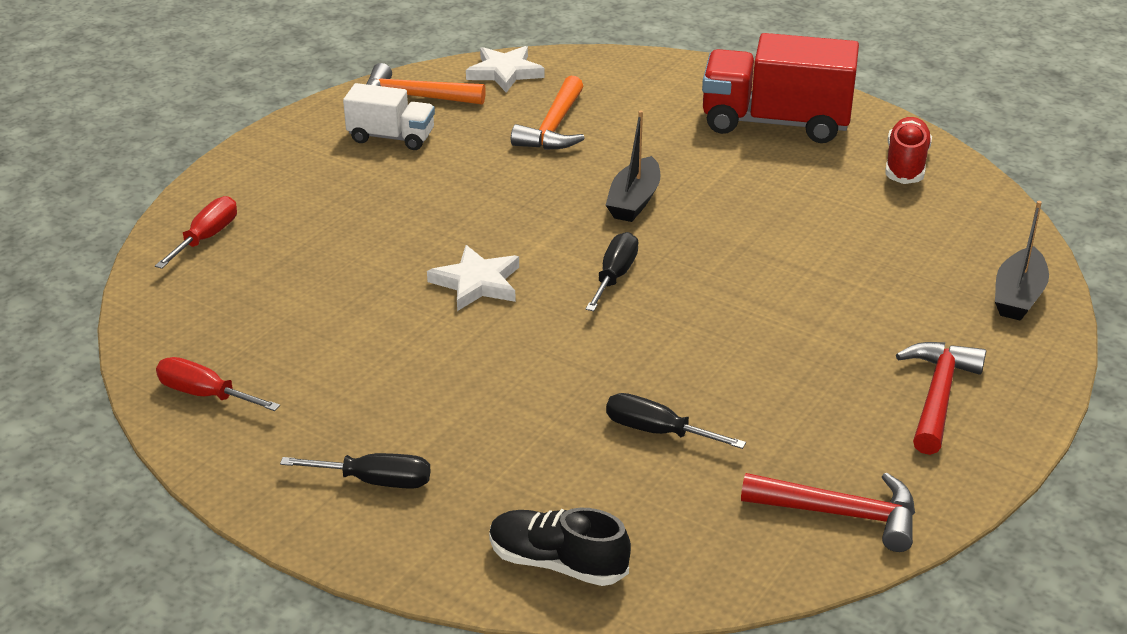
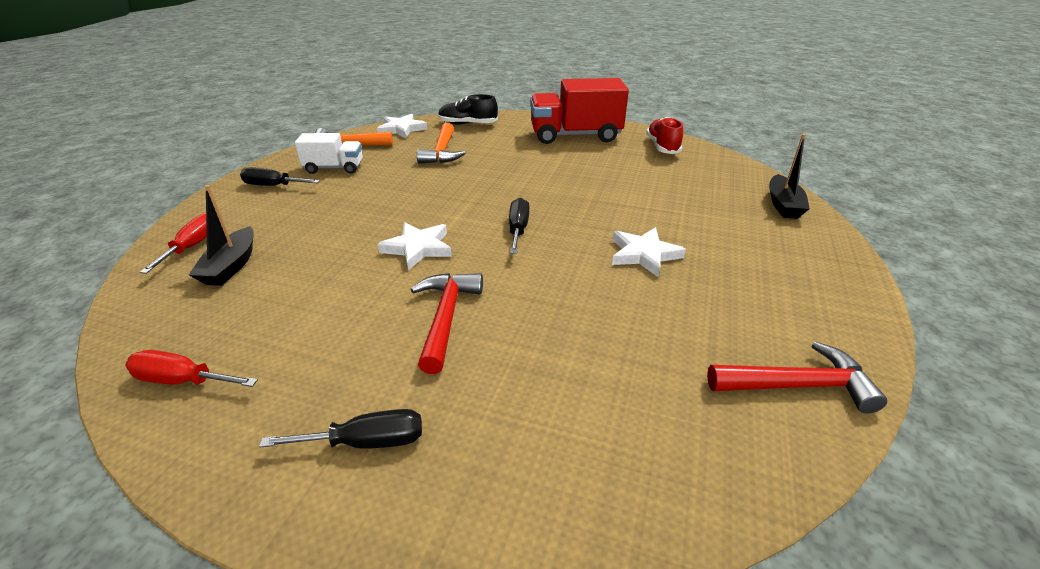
camera: 15 degrees left, 0 degrees up
(557, 563) = (581, 501): black shoe -> black shoe (468, 124)
(634, 201) = (510, 184): black boat -> black boat (231, 266)
(657, 431) = (606, 339): black screwdriver -> black screwdriver (273, 186)
(763, 338) = (644, 254): none -> white star
(938, 395) = (789, 274): red hammer -> red hammer (446, 317)

